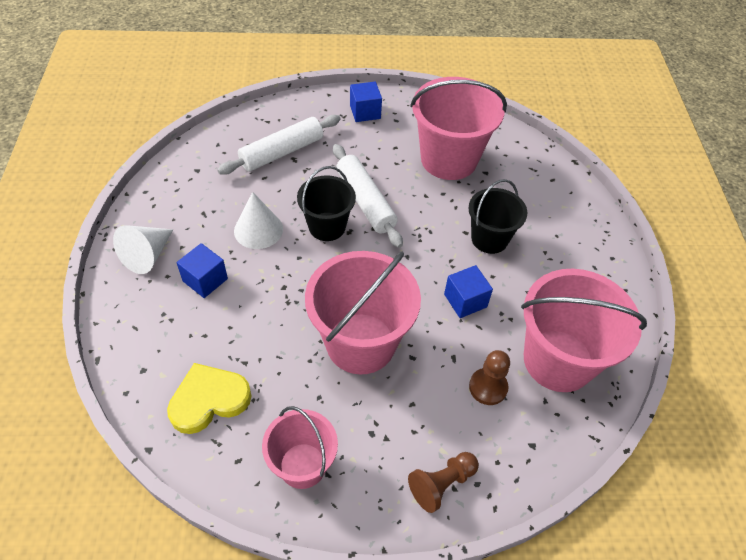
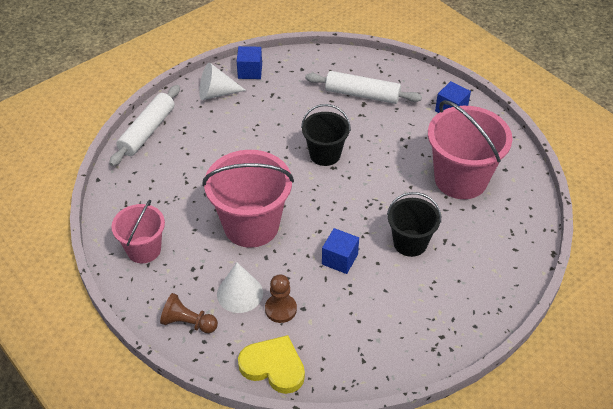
camera: 55 degrees right, 5 degrees down
(205, 280) = (225, 128): blue cube -> blue cube (250, 71)
(209, 400) = (148, 183): yellow heart -> yellow heart (273, 366)
(258, 229) = (286, 125): white cone -> white cone (240, 293)
(365, 201) = (368, 159): white rolling pin -> white rolling pin (147, 131)
(558, 360) = (341, 338): pink bucket -> none

